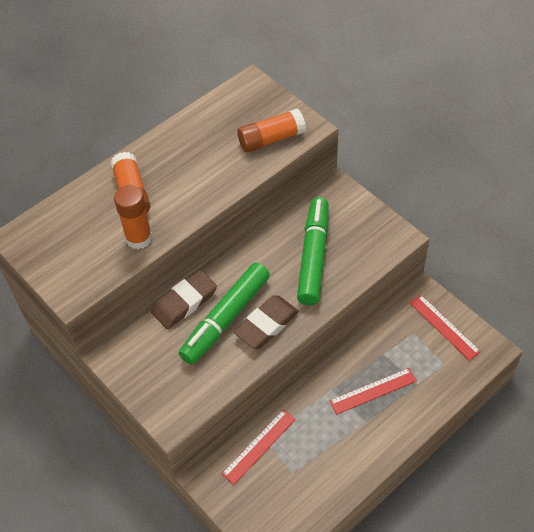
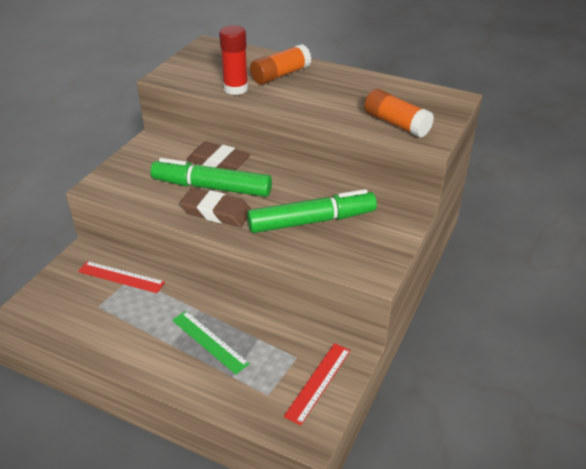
camera: 65 degrees right, 15 degrees down
(139, 238) = (236, 89): orange glue stick -> red glue stick
(373, 391) = (209, 341): red ruler -> green ruler

